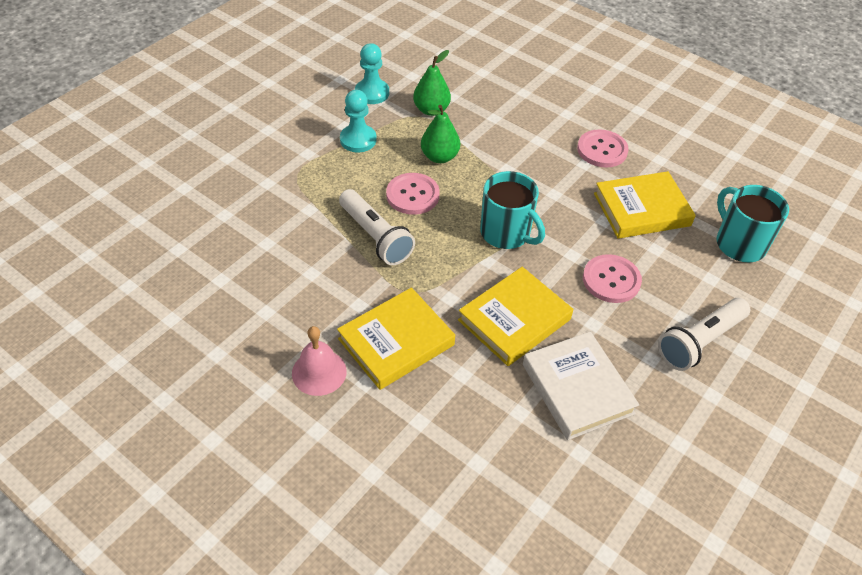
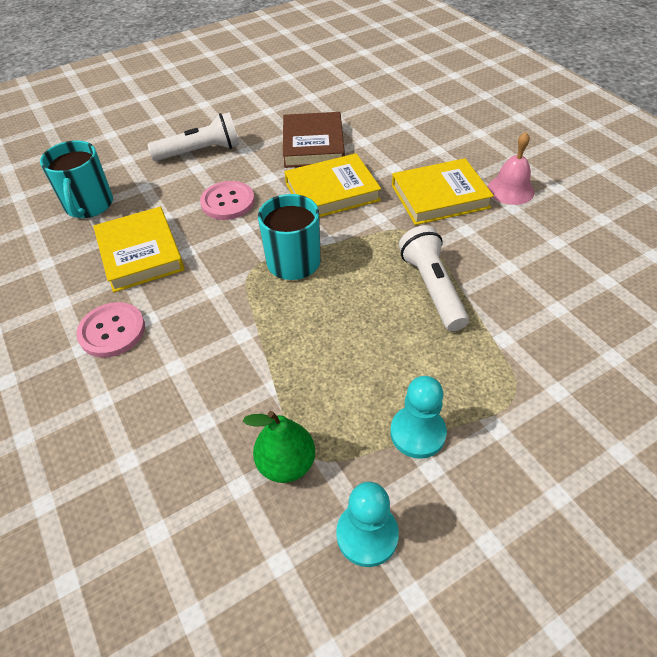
camera: 155 degrees left, 0 degrees up
(412, 195) = (373, 327): pink button -> none
(439, 157) = (315, 373): green pear -> none
(577, 389) = (313, 145): white book -> brown book
(641, 209) = (140, 253): yellow book -> yellow book turned 60 degrees clockwise

